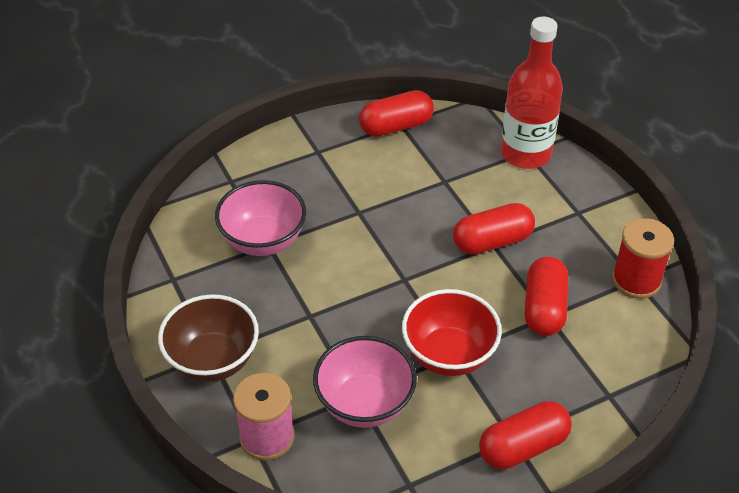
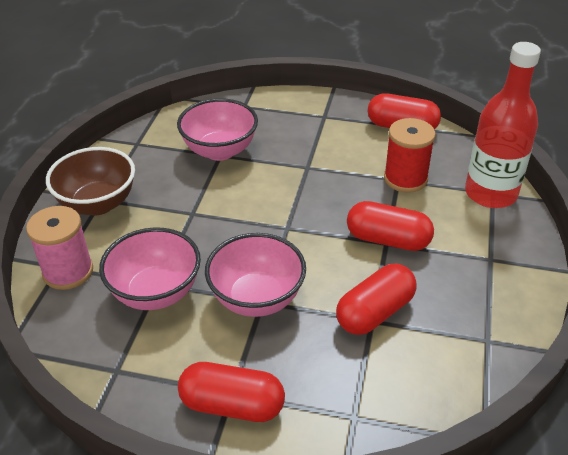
camera: 40 degrees right, 5 degrees down
(449, 355) = (257, 298): red bowl -> pink bowl
(636, 280) = (487, 341): red spool -> red spool (405, 179)

